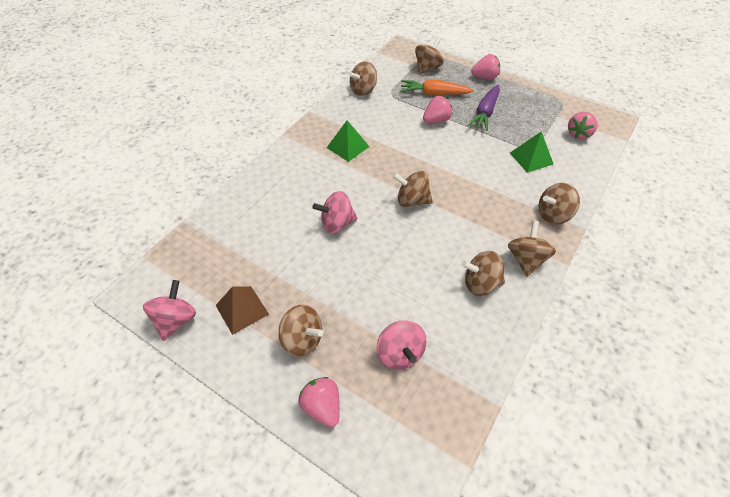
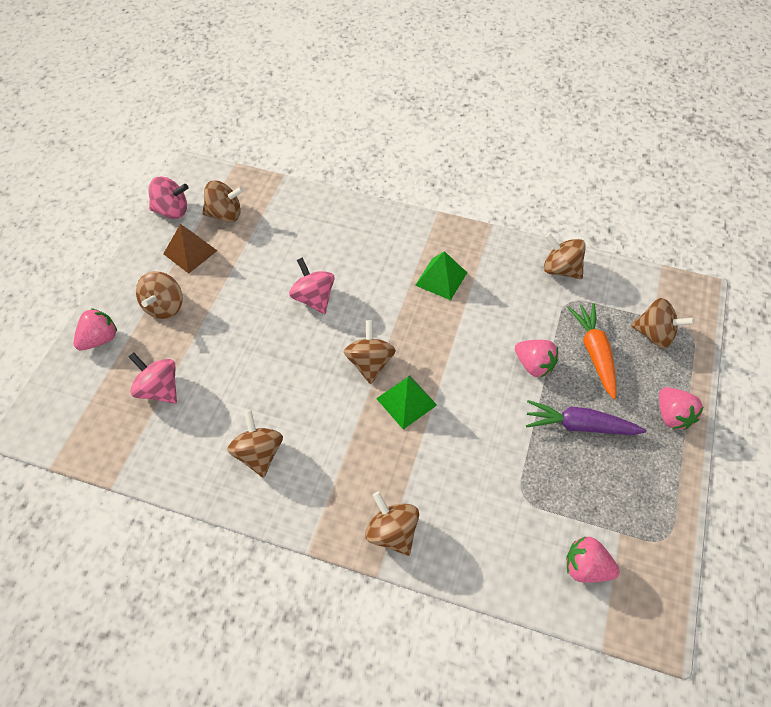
camera: 75 degrees right, 5 degrees up
(400, 353) = (159, 389): pink spinning top -> pink spinning top turned 75 degrees clockwise
(526, 259) = (305, 501): brown spinning top -> brown spinning top (225, 214)
(531, 158) = (499, 497): green pyramid -> green pyramid (406, 401)

